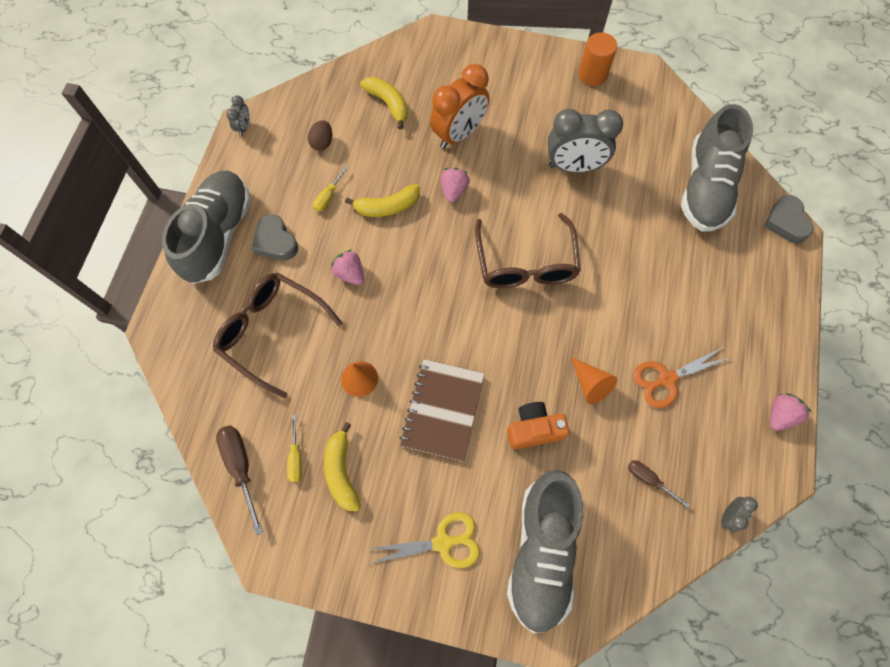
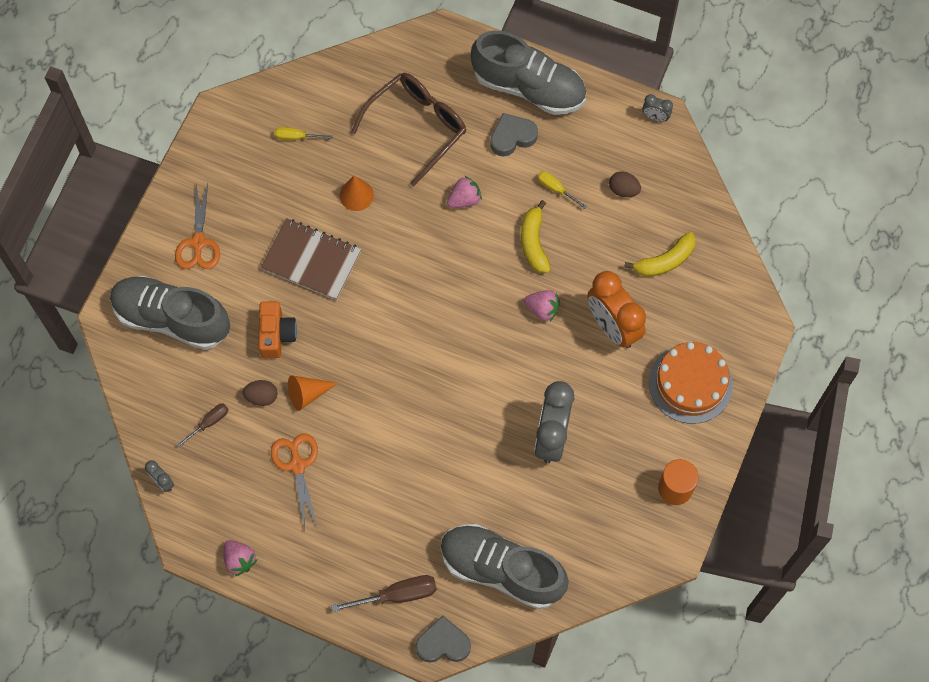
camera: 100 degrees right, 0 degrees up
(241, 466) = (298, 94): brown screwdriver -> brown screwdriver (398, 595)
(342, 471) = (276, 171): yellow banana -> none
(443, 542) = (198, 242): yellow scissors -> orange scissors
(498, 74) = (690, 383): none -> orange cake
(525, 264) = (444, 363): brown glasses -> none
(605, 430) = (262, 397): none -> brown egg

